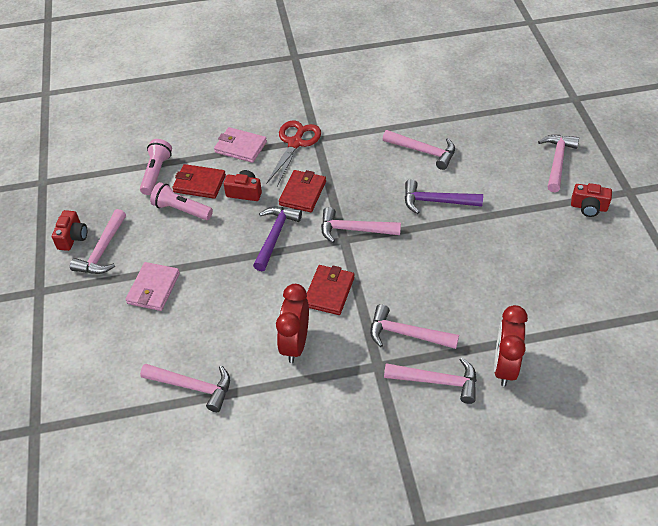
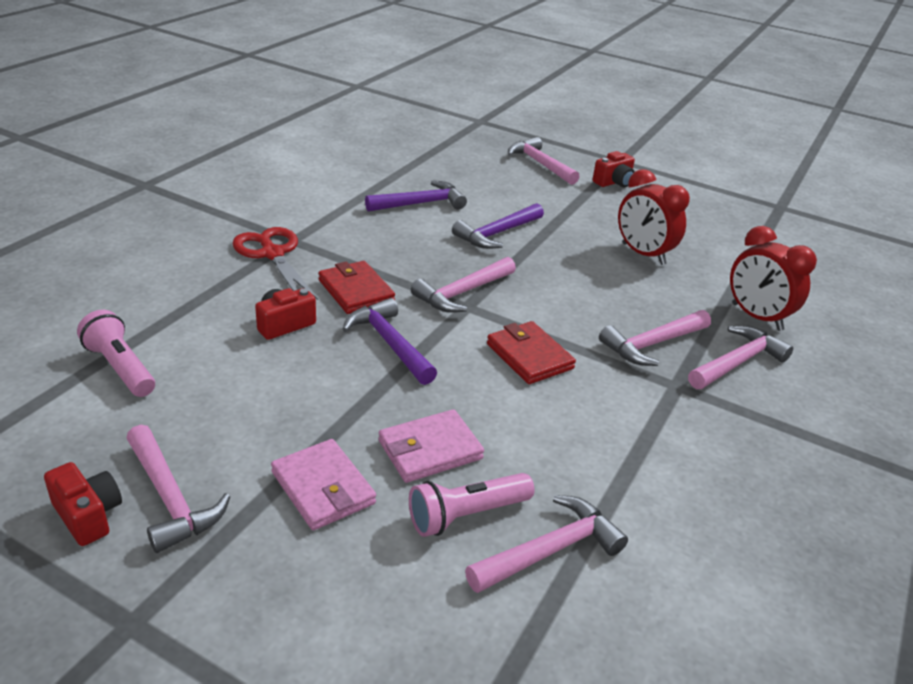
camera: 55 degrees left, 15 degrees down
(181, 210) = (224, 385): pink flashlight -> pink flashlight (466, 515)
(199, 183) = (207, 346): red wallet -> none
(240, 147) = (207, 287): pink wallet -> pink wallet (430, 450)
(295, 344) = (578, 423): red clock -> red clock (643, 254)
(423, 151) = (420, 203): pink hammer -> purple hammer

